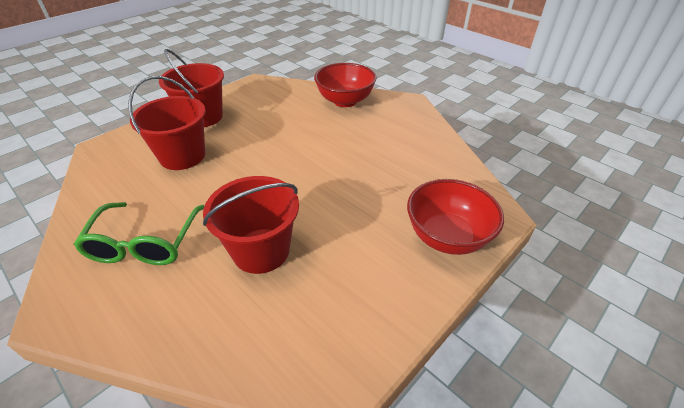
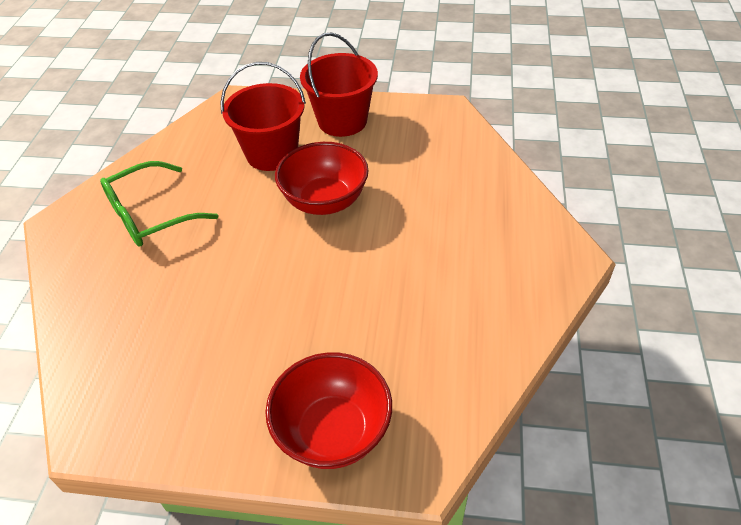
camera: 55 degrees right, 5 degrees up
(261, 250) = (197, 292): red bucket -> none
(345, 101) = (499, 200): red bowl -> red bowl (325, 201)

